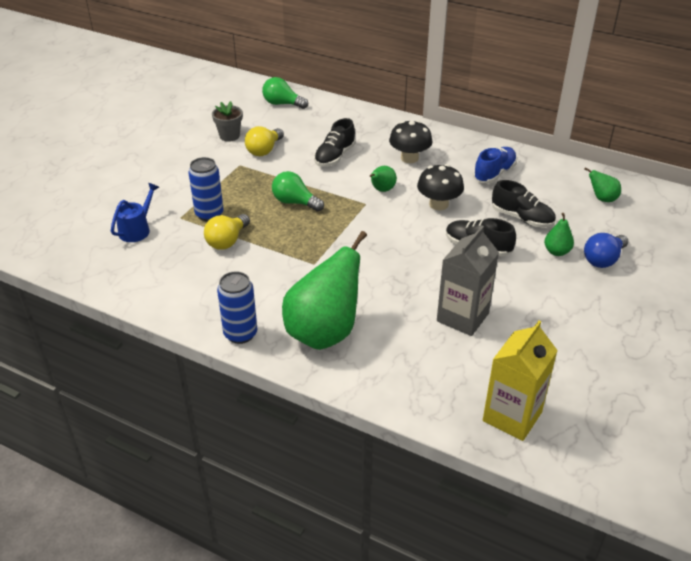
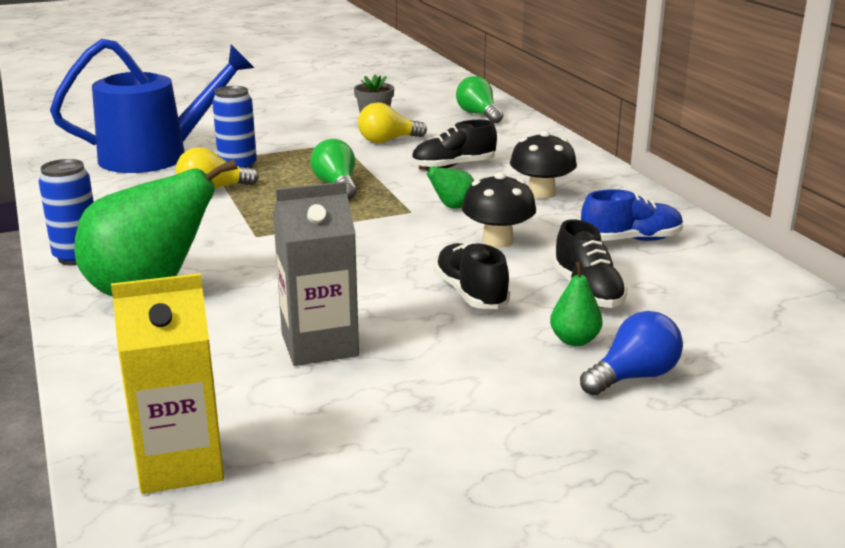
camera: 40 degrees right, 15 degrees down
(137, 230) = (155, 156): blue watering can -> blue watering can, size x2.21
(602, 199) = (758, 317): green pear -> none
(603, 259) = (633, 376): blue light bulb -> blue light bulb turned 150 degrees clockwise

